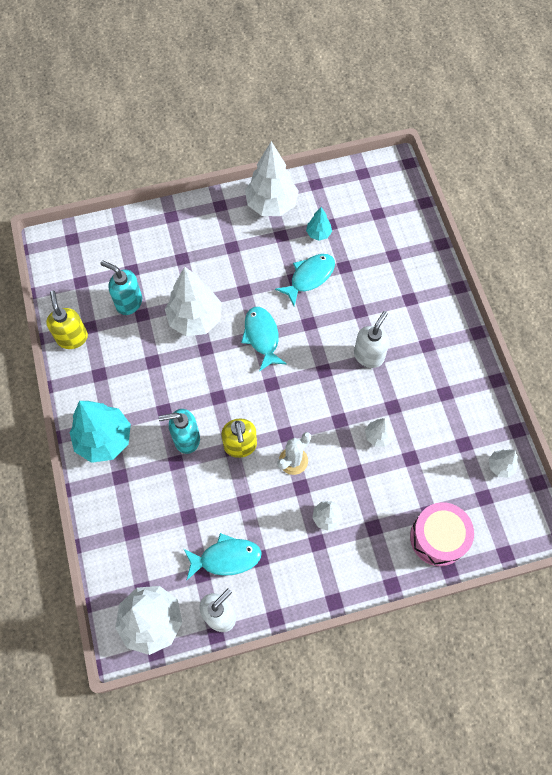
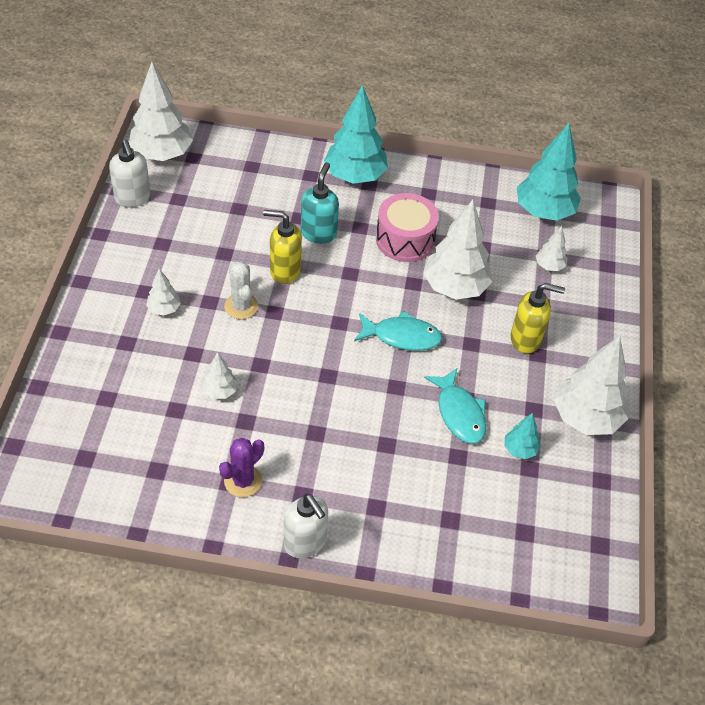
camera: 110 degrees right, 15 degrees down
(72, 338) = (481, 186): yellow soap dispenser -> yellow soap dispenser (526, 339)
(82, 285) = (544, 211): none -> turquoise tree
(128, 302) = (503, 240): turquoise soap dispenser -> none
(226, 558) = (180, 220): turquoise fish -> none
(369, 356) = (322, 427): white soap dispenser -> white soap dispenser (305, 543)
(438, 538) = (75, 392): pink drum -> pink drum (405, 239)
(439, 385) = (243, 481): none -> purple cactus
(500, 466) = (107, 493): white tree -> white tree (549, 266)

